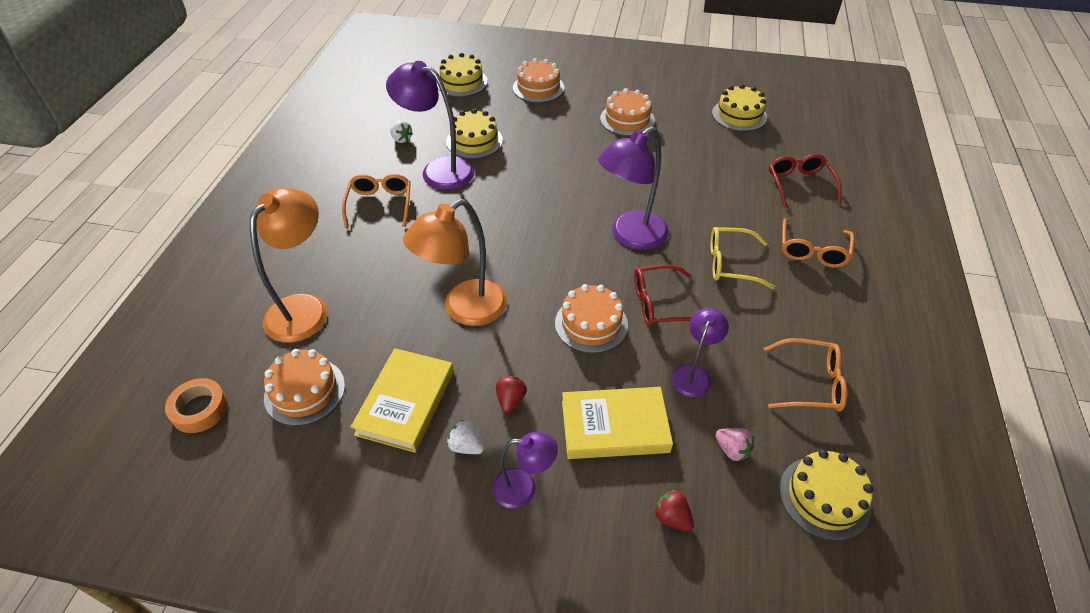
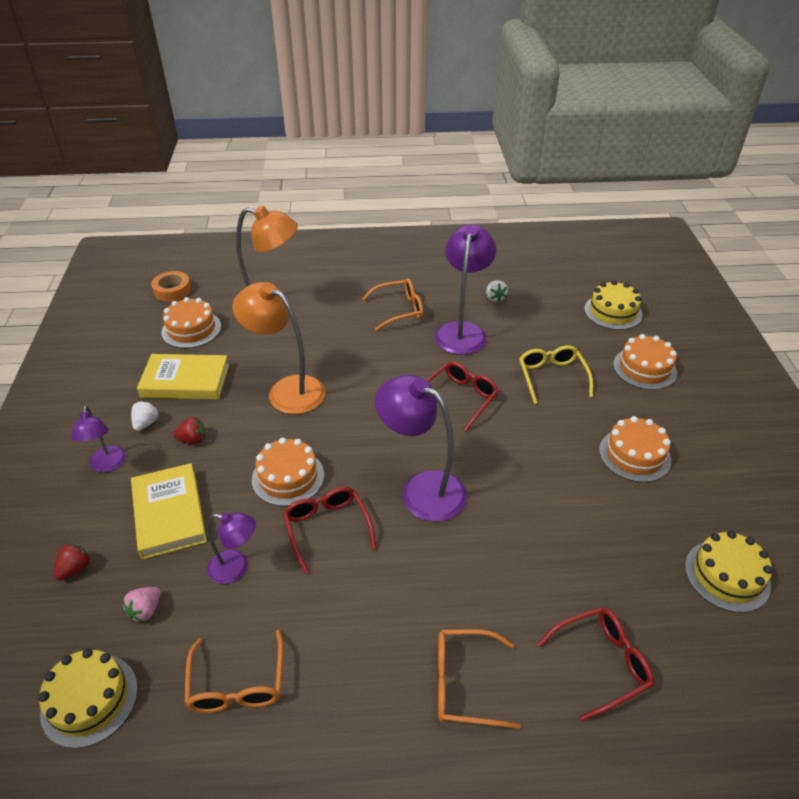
camera: 75 degrees right, 5 degrees down
(401, 139) = (495, 298): white strawberry -> white strawberry turned 45 degrees counterclockwise
(474, 141) = (519, 343): yellow cake -> none
(530, 191) = (460, 398): none -> red glasses
(732, 264) = (409, 590): yellow glasses -> yellow glasses (552, 377)

